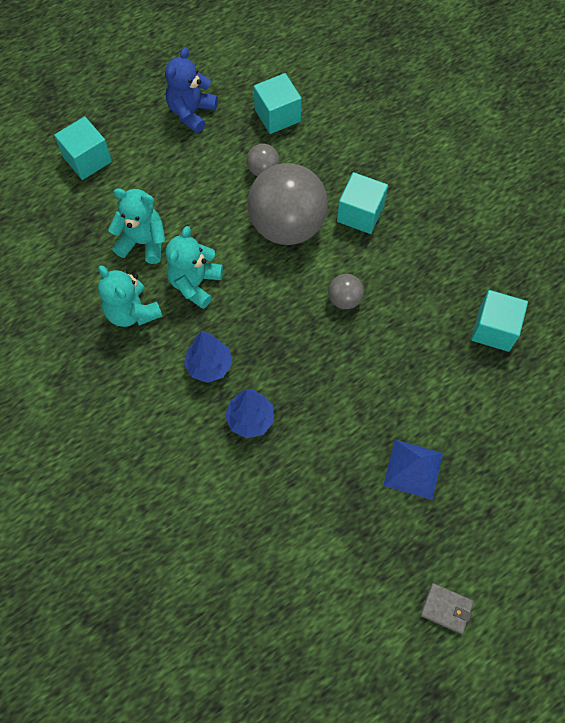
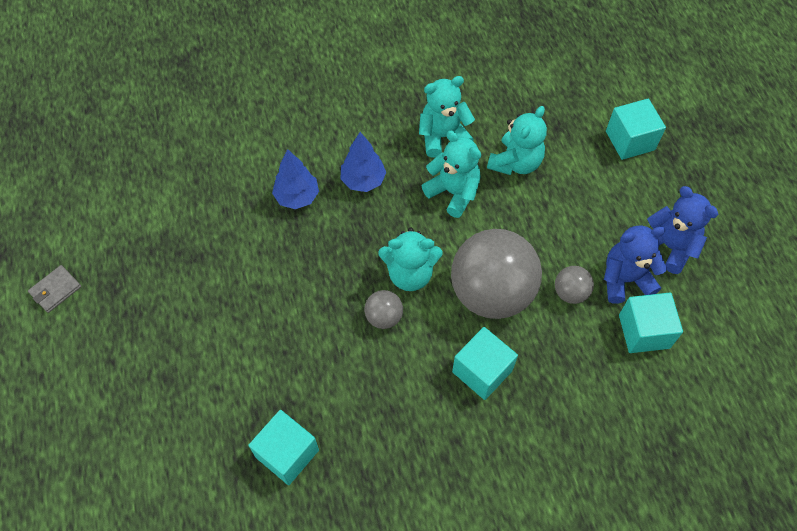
camera: 110 degrees right, 5 degrees down
(235, 136) = (625, 279): none -> blue teddy bear
(294, 292) = (410, 274): none -> turquoise teddy bear
(413, 469) = (185, 312): blue pyramid -> none

